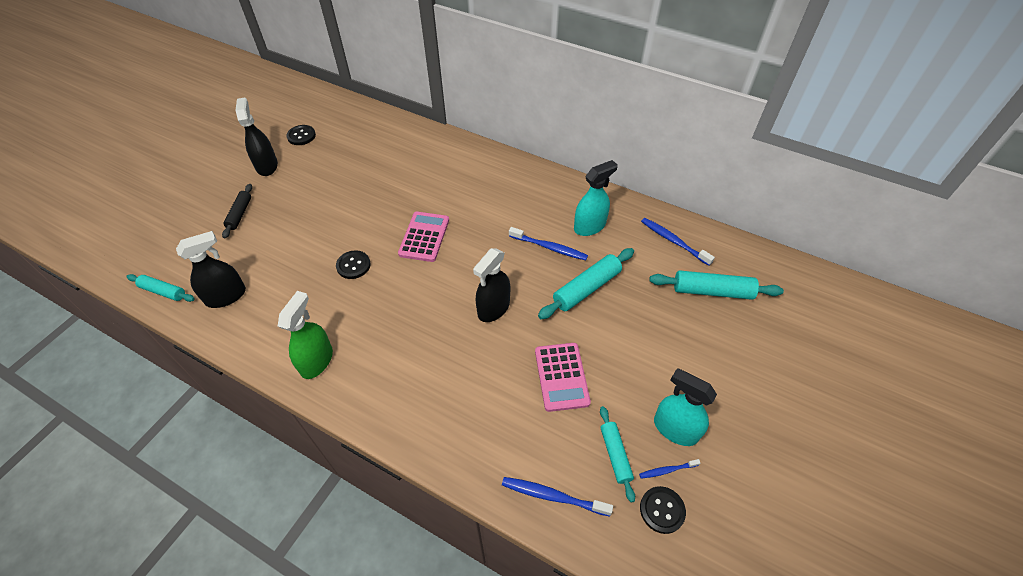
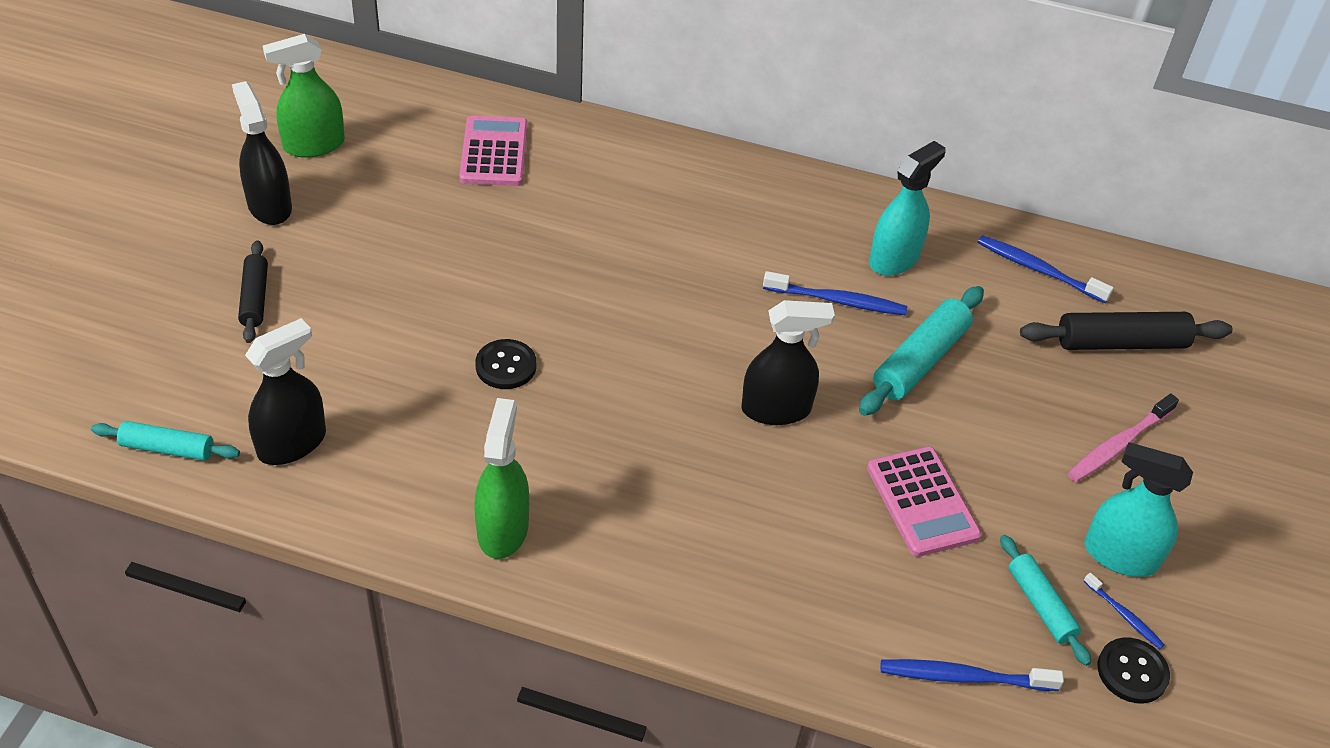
camera: 15 degrees left, 5 degrees down
(301, 136) = (314, 145): black button -> green spray bottle
(424, 237) = (614, 304): pink calculator -> pink calculator (494, 152)
(493, 308) = (776, 409): black spray bottle -> black spray bottle turned 120 degrees counterclockwise
(667, 470) = (1124, 615): blue toothbrush -> blue toothbrush turned 105 degrees counterclockwise
(693, 356) = (1118, 445): none -> pink toothbrush
(712, 291) = (1121, 343): turquoise rolling pin -> black rolling pin

